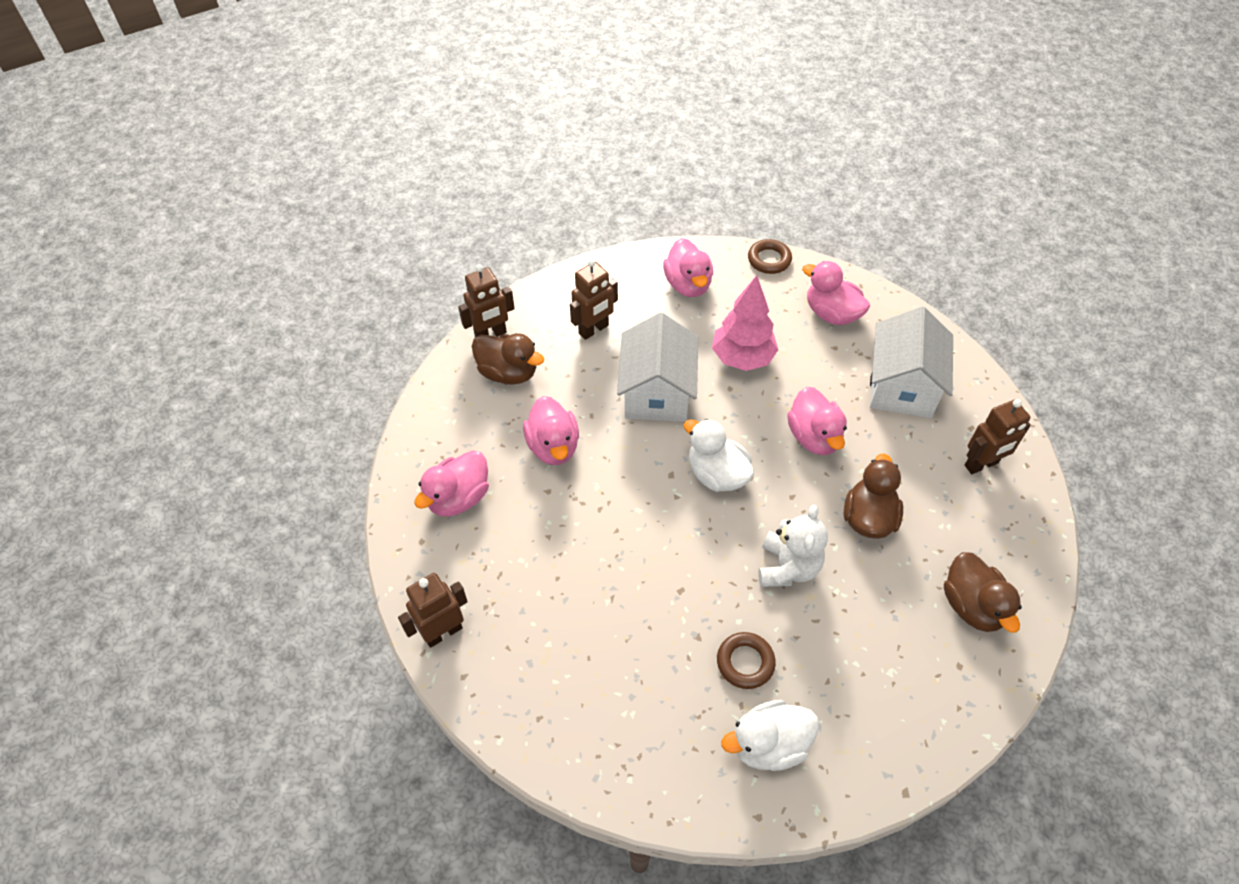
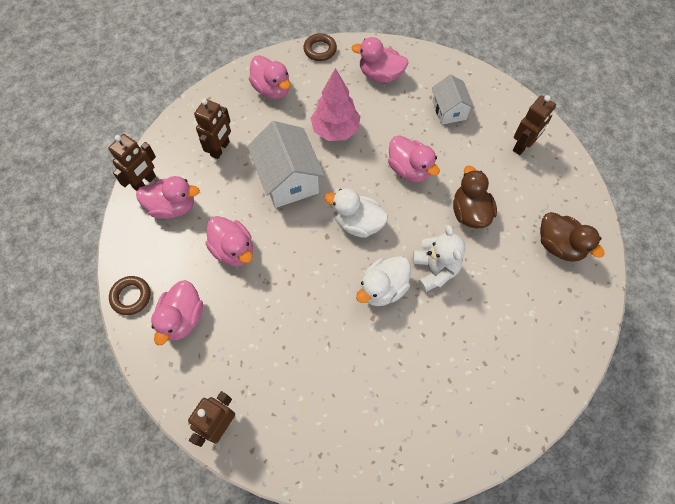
camera: 25 degrees left, 10 degrees up
(508, 373) = (173, 207): brown duck -> pink duck
(745, 662) = (438, 349): brown ring -> brown ring (131, 296)
(768, 744) = (479, 399): white duck -> white duck (383, 289)
(901, 386) = (449, 110): white house -> white house, size x0.61

